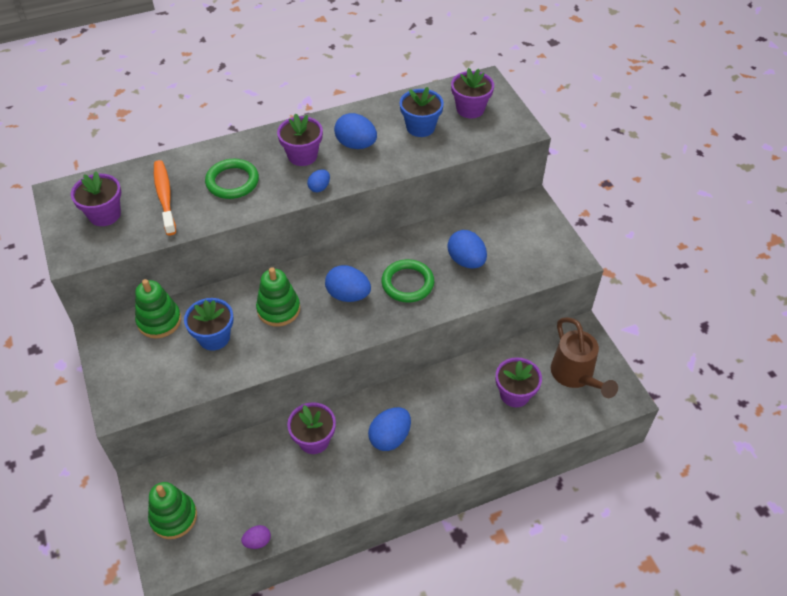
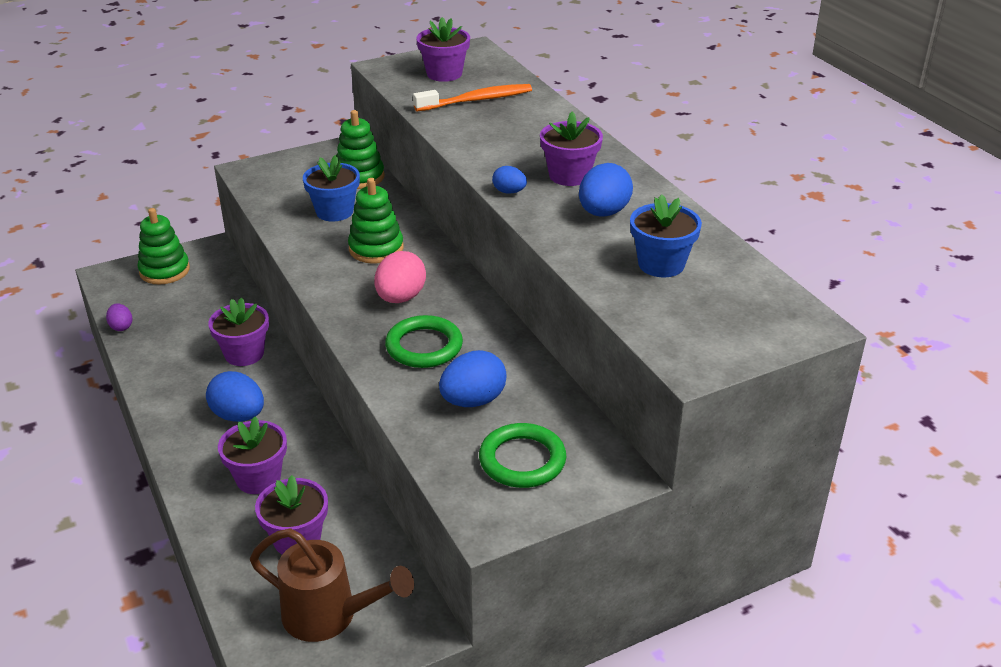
camera: 85 degrees right, 15 degrees down
(232, 182) = (509, 135): green ring -> green ring (522, 460)
(348, 295) = (400, 298): blue egg -> pink egg
(470, 109) = (726, 310): purple flower pot -> purple flower pot (258, 478)
(575, 375) = (329, 615): brown watering can -> brown watering can turned 135 degrees counterclockwise

